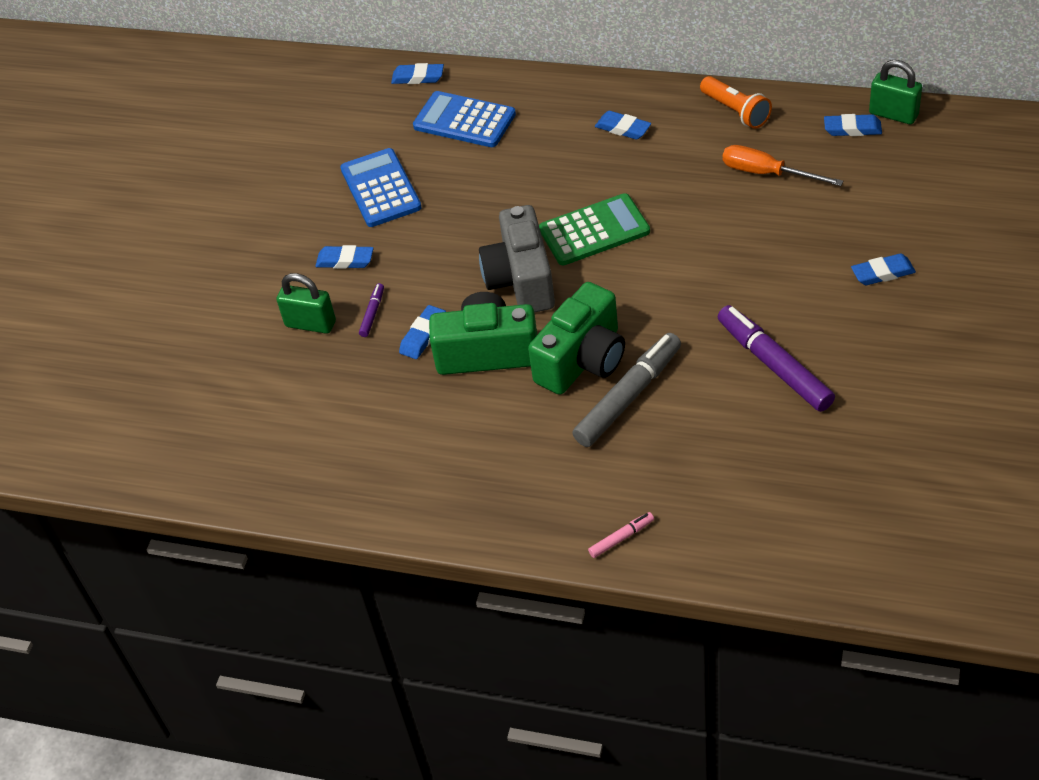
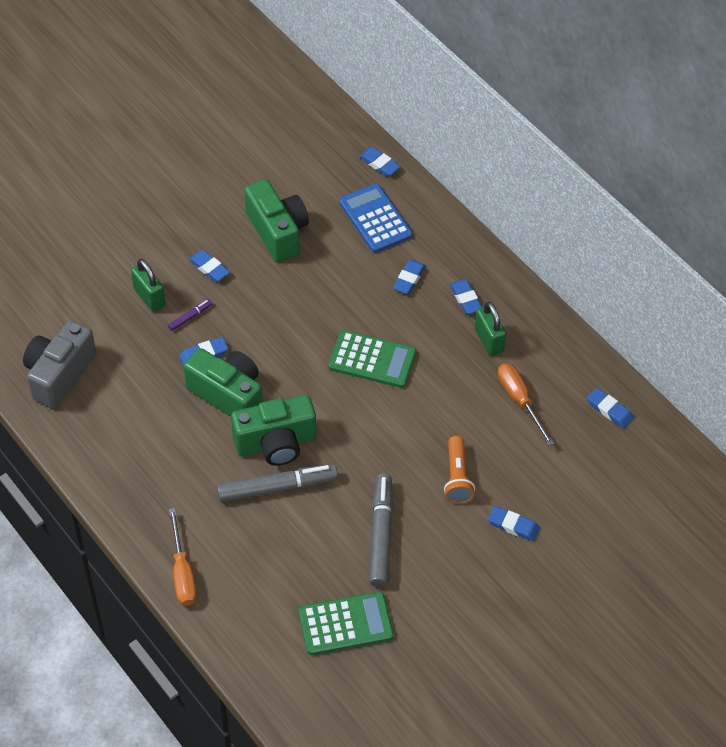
camera: 30 degrees right, 5 degrees up
(380, 189) = (277, 232): blue calculator -> green camera
(521, 280) = (295, 361): grey camera -> grey camera (59, 374)
(552, 146) = (409, 279): none -> blue eraser
(621, 538) = (182, 572): pink marker -> orange screwdriver
(736, 111) = (549, 340): orange flashlight -> orange flashlight (457, 477)
(774, 366) = (381, 535): purple marker -> grey marker
(833, 464) = (345, 624): none -> green calculator
(893, 114) = (648, 420): green padlock -> green padlock (489, 340)

